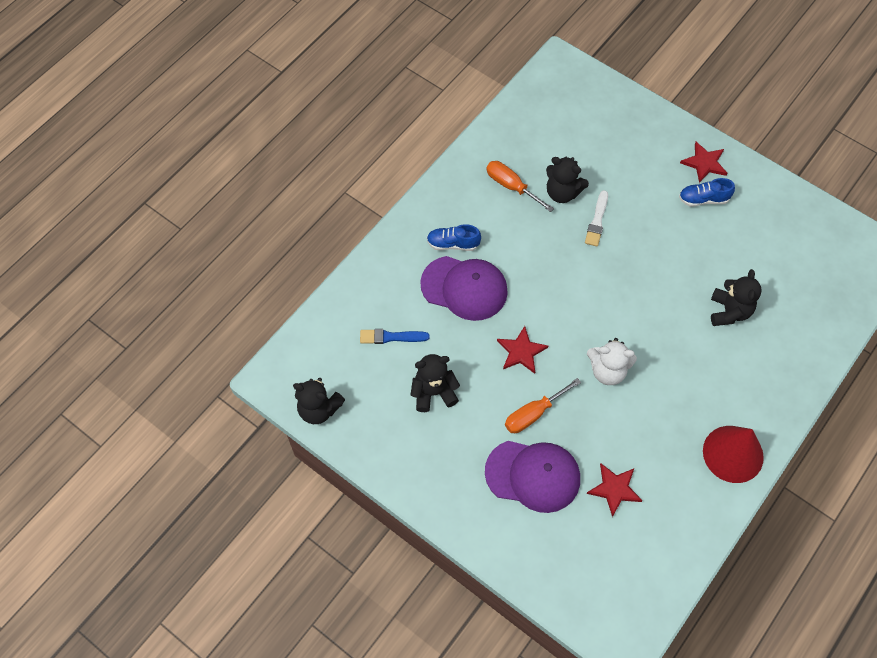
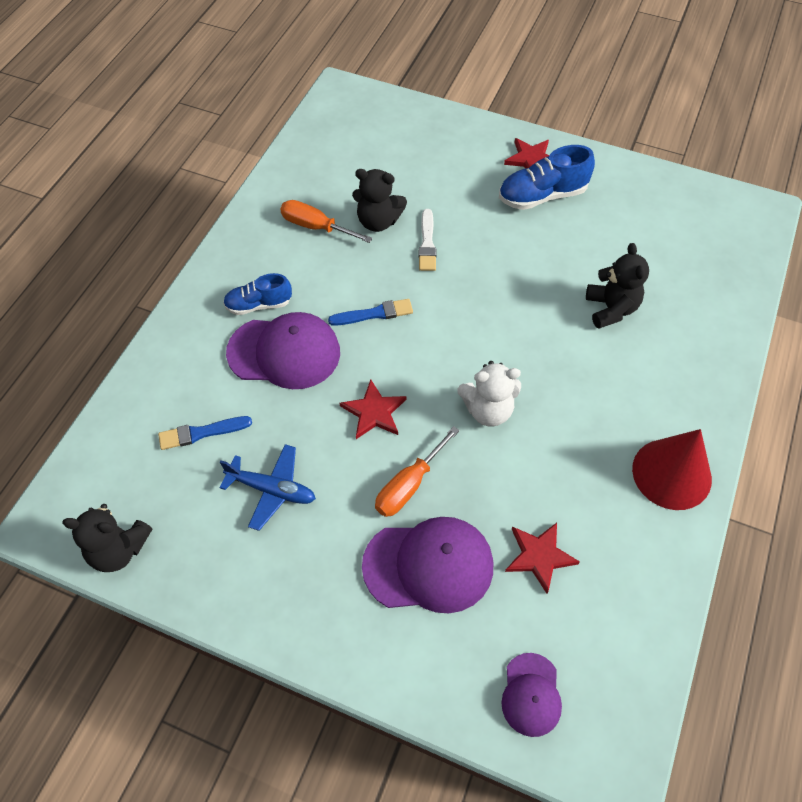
camera: 15 degrees left, 5 degrees down
(433, 392) = (272, 489): black teddy bear -> blue plane
(540, 272) = (374, 314): none -> blue brush
(581, 581) = (531, 694): none -> purple cap
(703, 199) = (542, 196): blue shoe -> blue shoe, size x1.53

